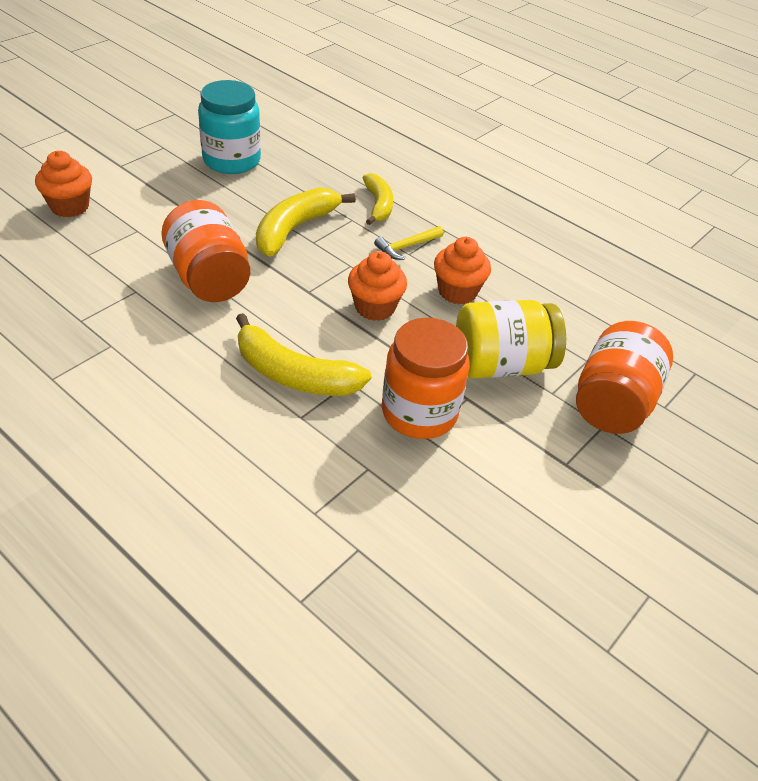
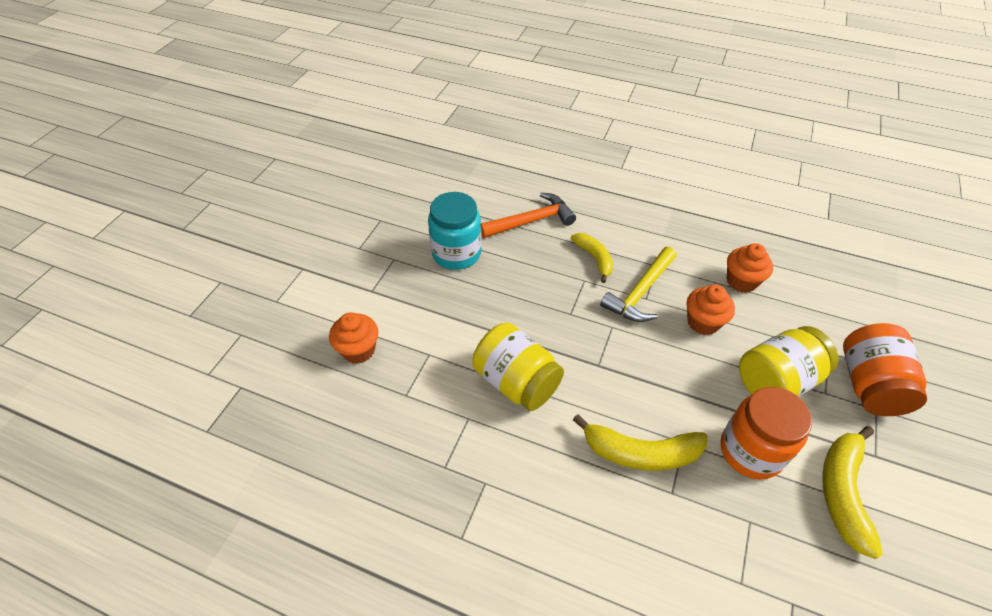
camera: 15 degrees left, 5 degrees up
(209, 278) = (516, 382): orange jar -> yellow jar
(295, 229) = (549, 306): yellow banana -> yellow banana (842, 492)
(334, 156) = (531, 221): none -> orange hammer
(375, 307) = (656, 361): orange cupcake -> orange cupcake (741, 281)
(406, 247) = (640, 292): yellow hammer -> yellow hammer, size x1.76

